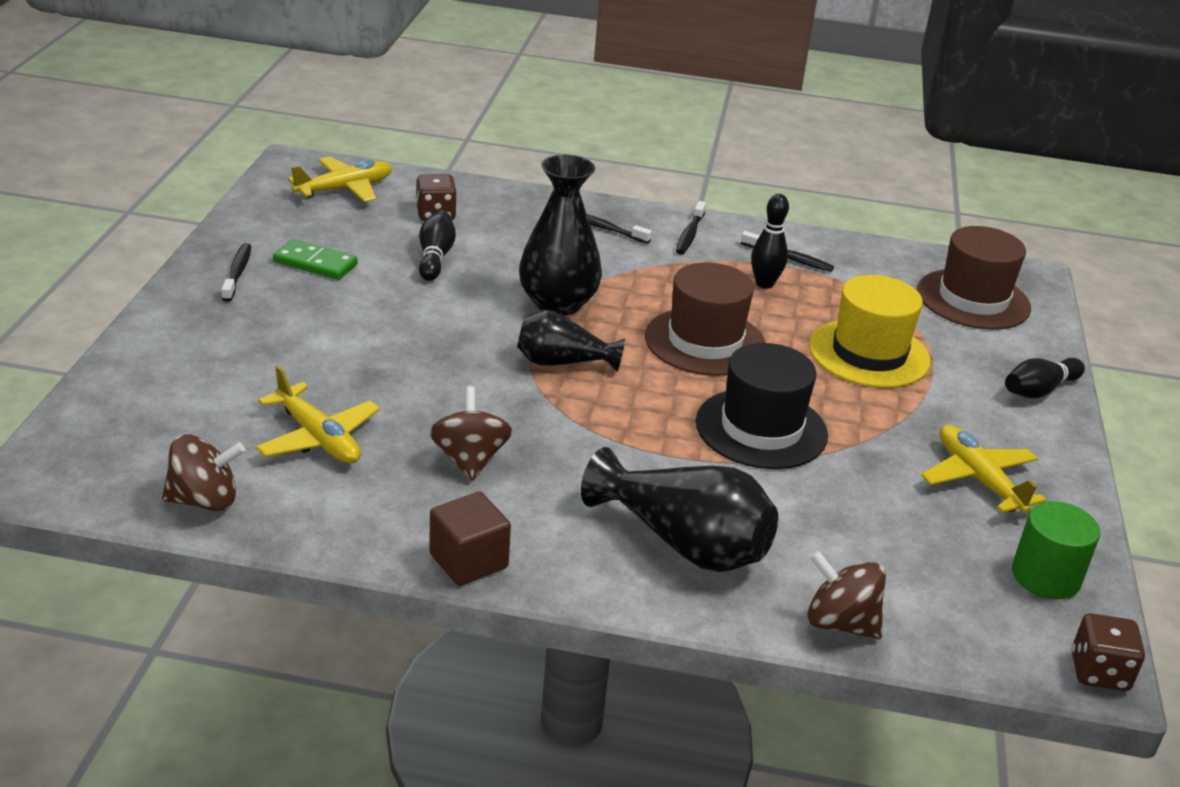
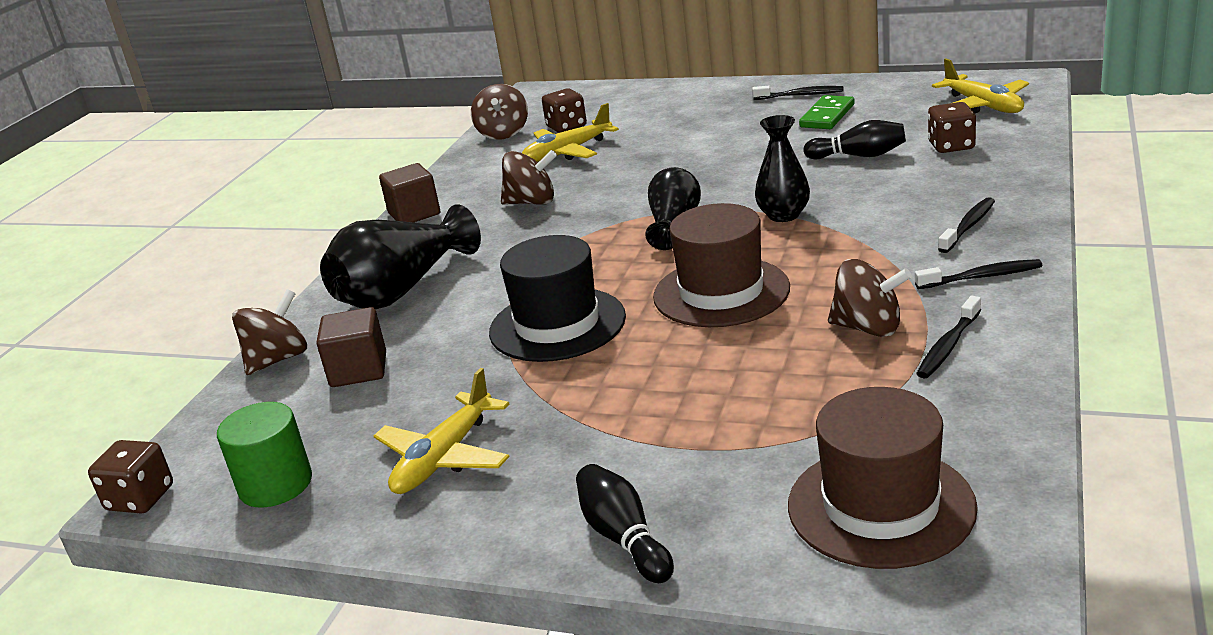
camera: 105 degrees right, 5 degrees down
(219, 442) = (566, 127): none -> brown dice
(558, 304) = (783, 215): black vase -> black vase, size x0.64
(689, 234) = (982, 277): black toothbrush -> black toothbrush turned 150 degrees clockwise
(764, 283) = (868, 328): black bowling pin -> brown spinning top
(854, 552) = (359, 370): none -> brown cube
(869, 354) = (708, 398): yellow hat -> none
(978, 479) = (444, 457): yellow plane -> yellow plane turned 135 degrees clockwise

